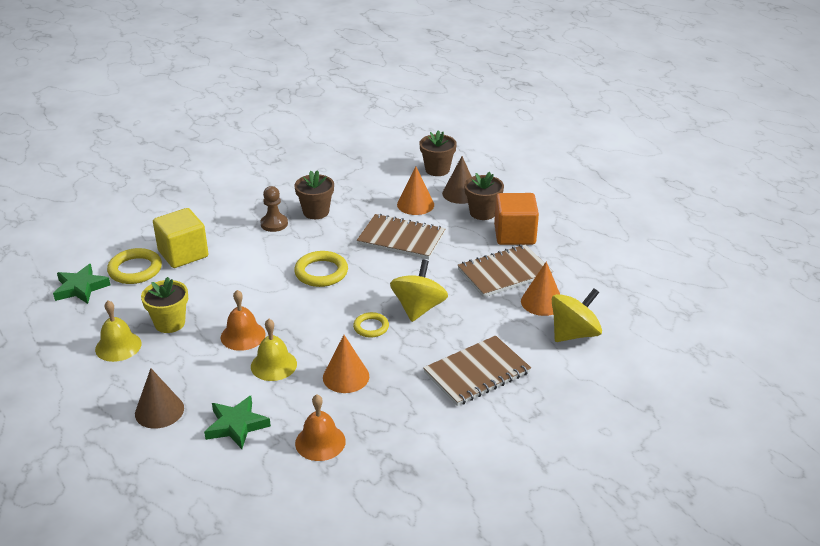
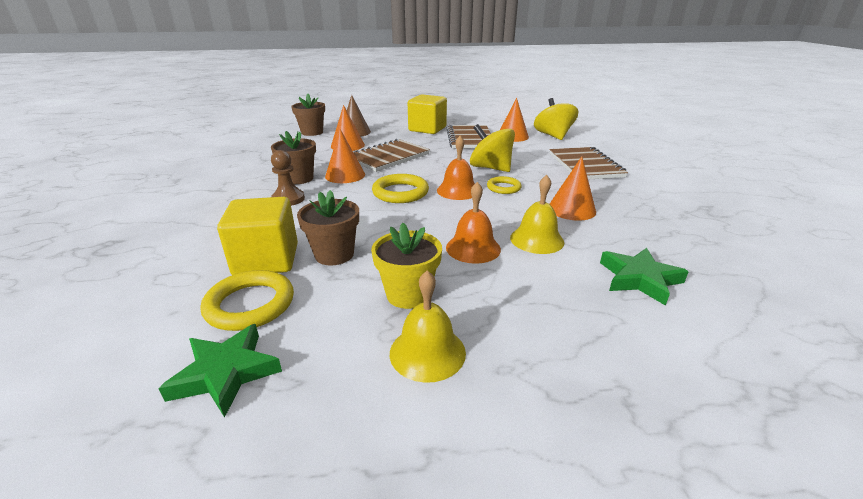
camera: 65 degrees left, 5 degrees down
(159, 411) = (600, 334): brown cone -> none
(320, 442) = (670, 237): orange bell -> orange bell (458, 190)
(339, 231) = (345, 175): none -> orange cone
(482, 213) = (389, 131): brown flower pot -> brown flower pot (334, 254)
(514, 235) = (427, 129): orange cube -> yellow cube

